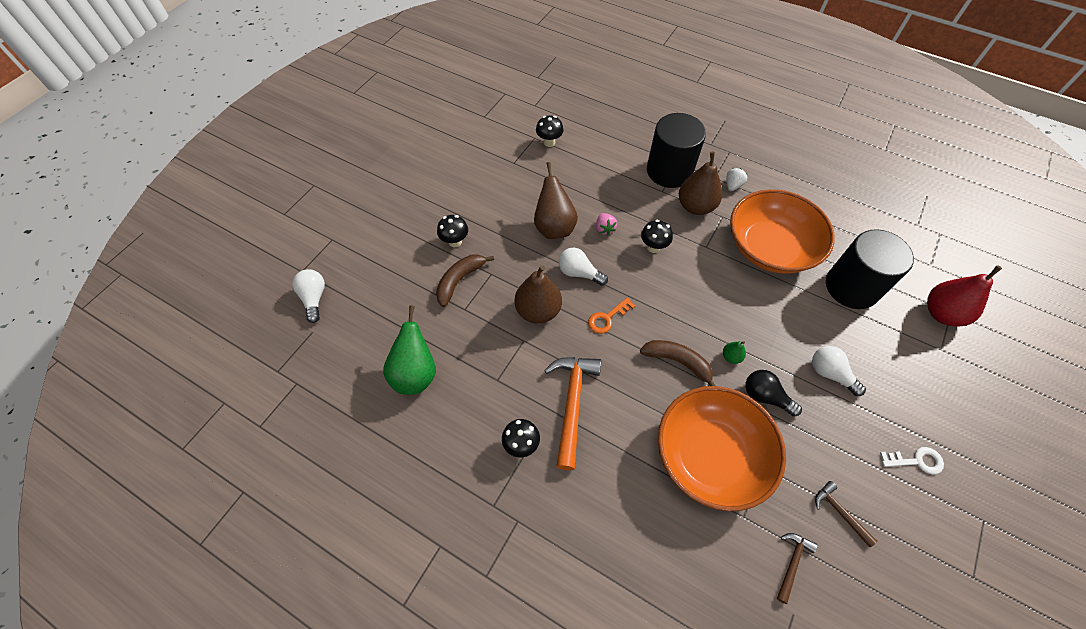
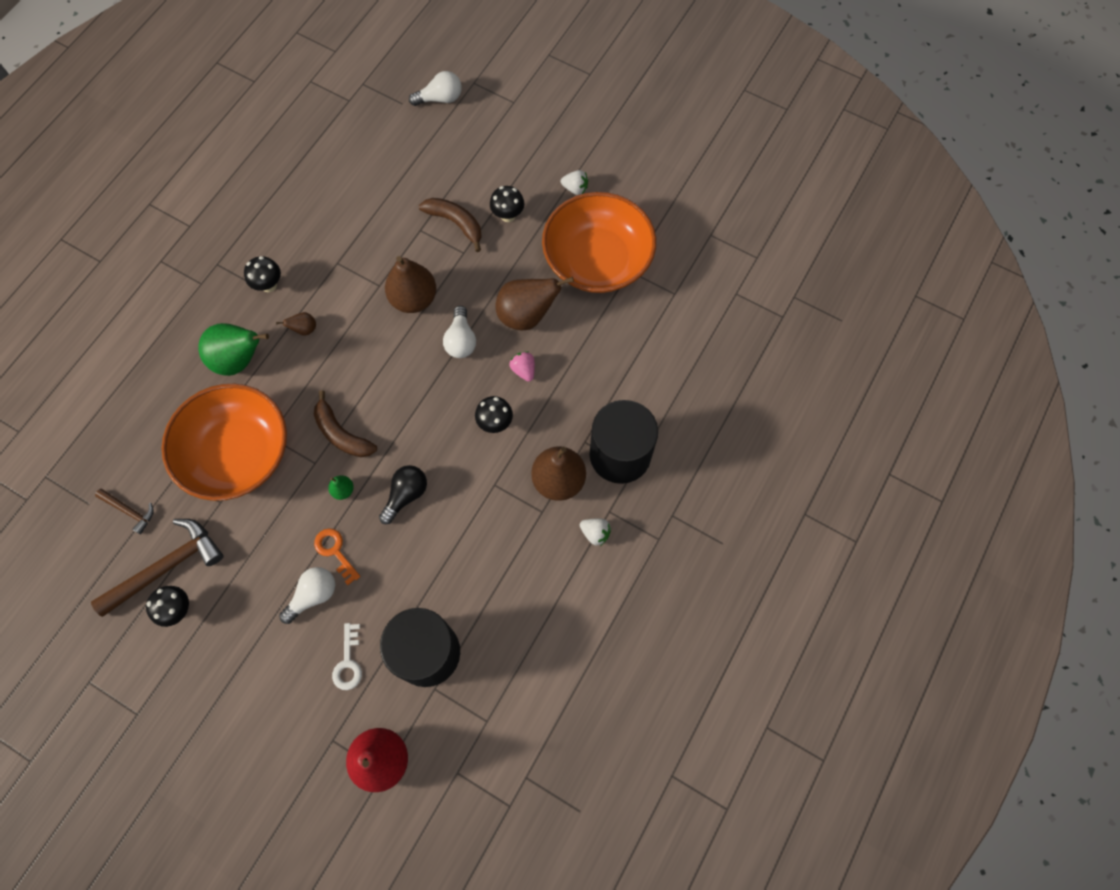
camera: 90 degrees right, 10 degrees up
(415, 374) = (350, 193): green pear -> green pear (239, 360)
(432, 195) = (575, 188): none -> white strawberry
(549, 142) = (666, 311): black mushroom -> black mushroom (178, 609)
(572, 404) = (304, 329): orange hammer -> brown pear
(579, 273) = (461, 340): white light bulb -> white light bulb turned 150 degrees clockwise
(604, 229) = (523, 370): pink strawberry -> pink strawberry turned 75 degrees clockwise
(607, 318) = (400, 367): orange key -> orange key (335, 552)
(677, 362) = (342, 434): brown banana -> brown banana turned 105 degrees clockwise
(765, 396) = (293, 518): black light bulb -> black light bulb (406, 495)
(770, 247) = (491, 563): orange bowl -> orange bowl (597, 259)
(840, 512) = (166, 567): brown hammer -> brown hammer, size x1.94
(916, 461) = (206, 662): white key -> white key (348, 662)

